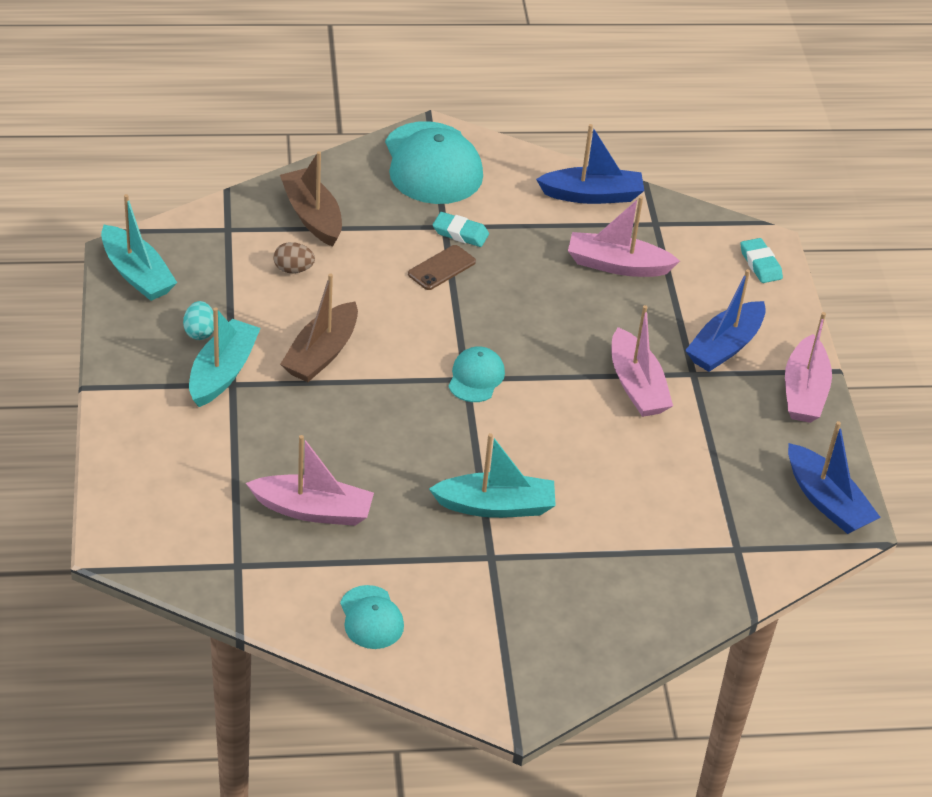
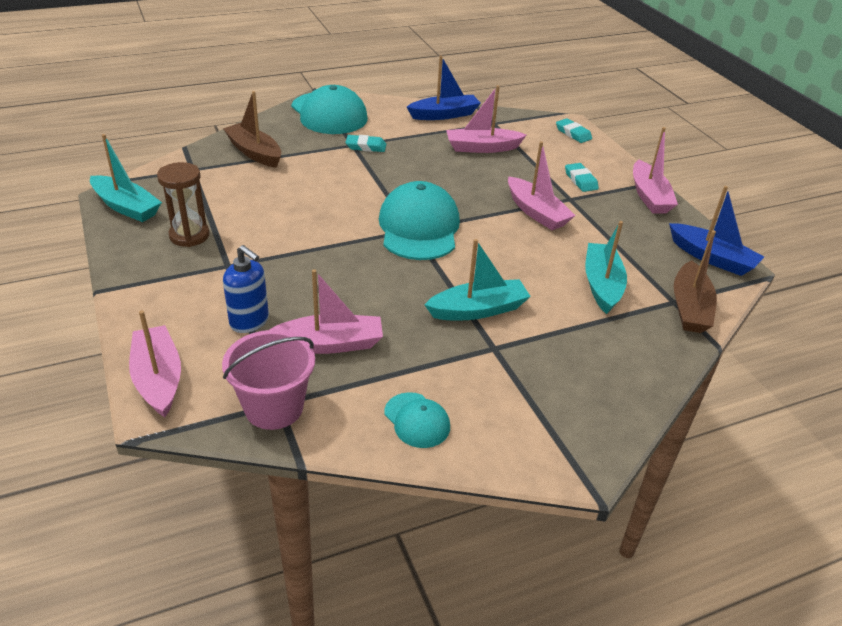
camera: 15 degrees left, 5 degrees down
(125, 509) = (158, 379): none -> pink boat
(199, 332) = (189, 235): turquoise egg -> brown hourglass
(223, 372) = (217, 259): turquoise boat -> turquoise boat (602, 285)
(232, 569) = (274, 407): none -> pink bucket
(236, 463) = (249, 321): none -> blue soap dispenser
(293, 269) = (251, 185): brown egg -> none
(321, 354) = (293, 233): brown boat -> brown boat (690, 308)
(441, 268) = (362, 167): brown phone -> none
(476, 377) = (419, 227): turquoise cap -> turquoise cap, size x1.97
(724, 347) = (580, 180): blue boat -> turquoise eraser

